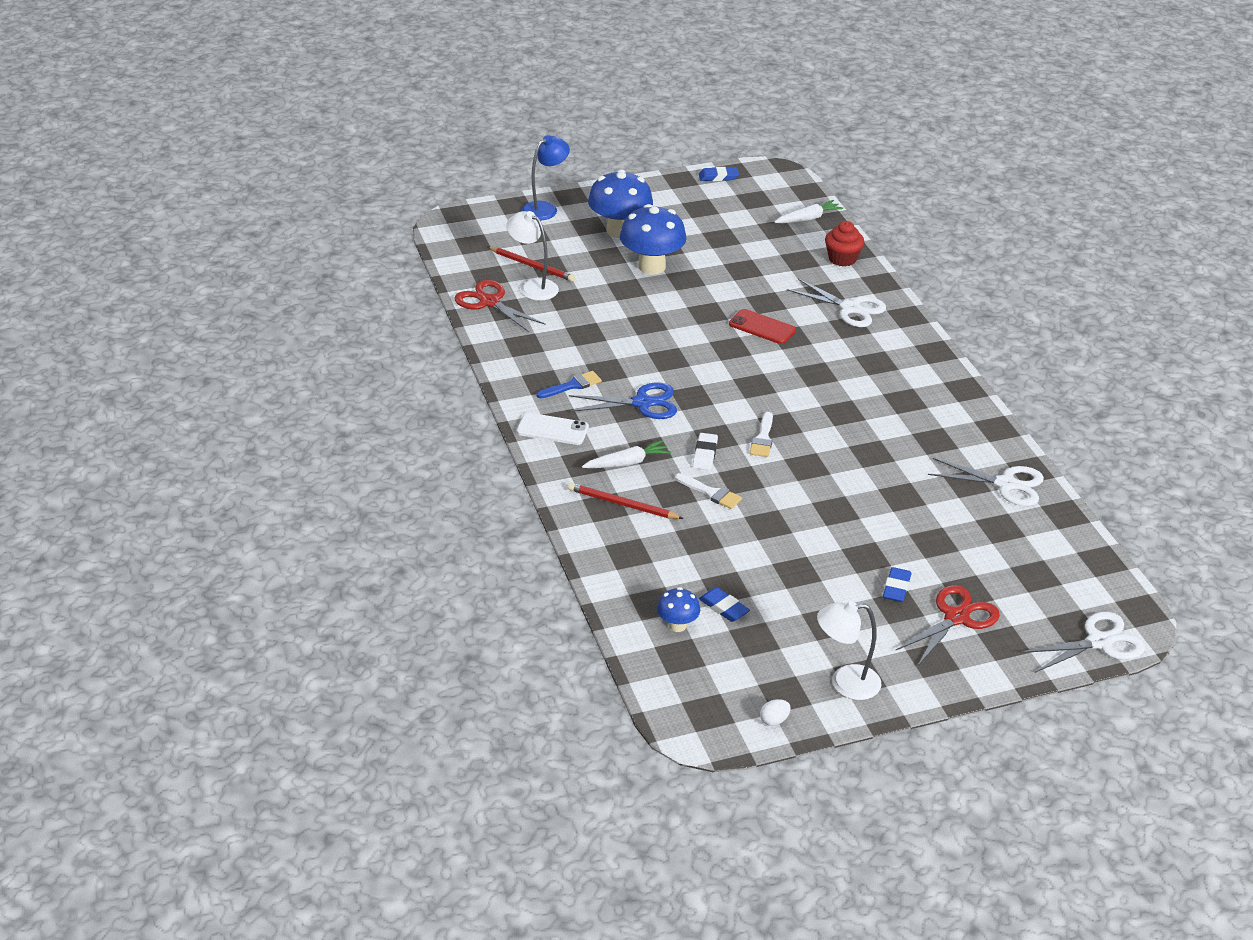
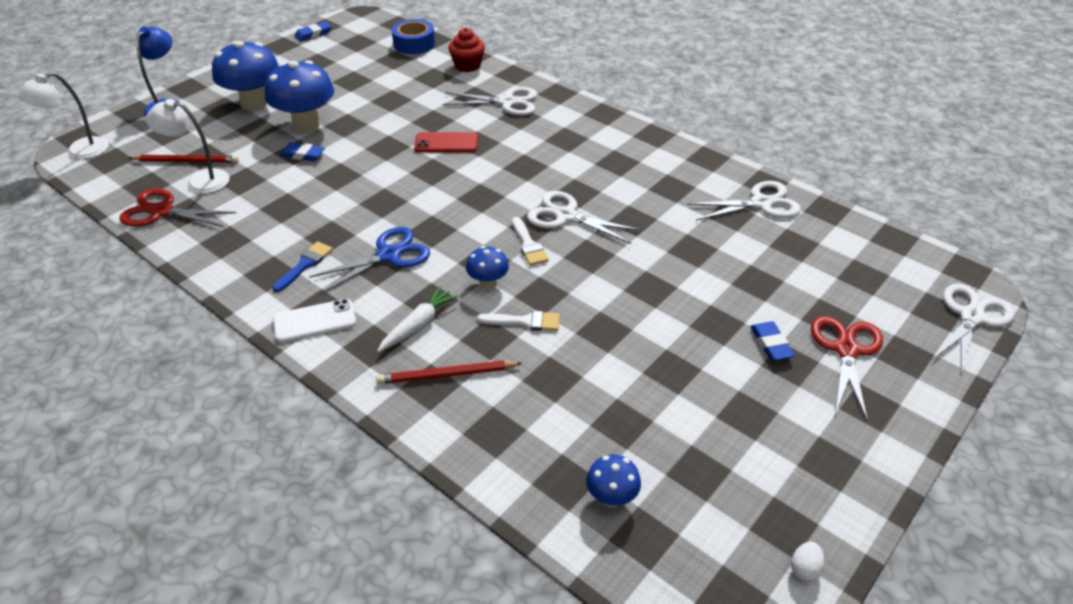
camera: 30 degrees left, 5 degrees up
(705, 454) = (488, 283): white eraser -> blue mushroom
(723, 607) = (639, 449): blue eraser -> blue eraser (303, 155)
(808, 218) = (414, 44): white carrot -> blue tape
(815, 428) = (566, 216): none -> white scissors
(845, 683) = (825, 478): white lamp -> white lamp (79, 151)

